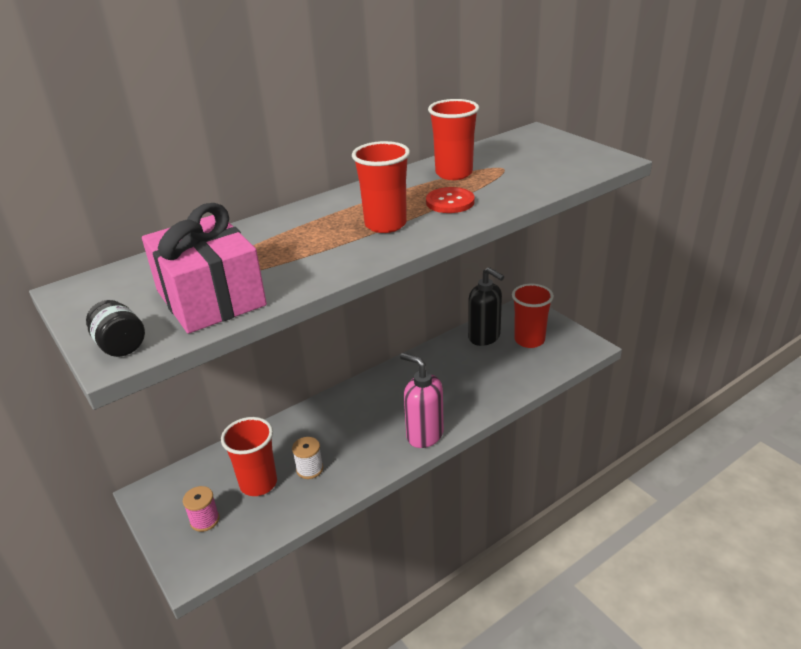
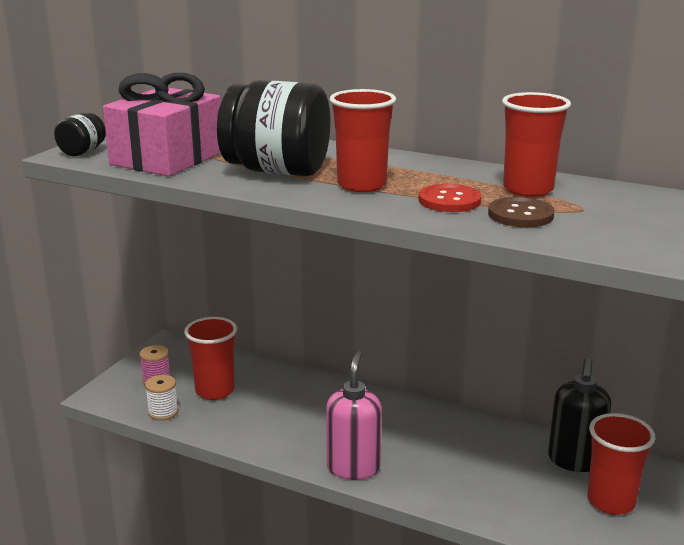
camera: 60 degrees right, 10 degrees down
(309, 469) = (251, 411): white spool -> white spool (163, 412)
(312, 251) = (277, 171): none -> black jar
(497, 187) = (520, 215): none -> brown button

